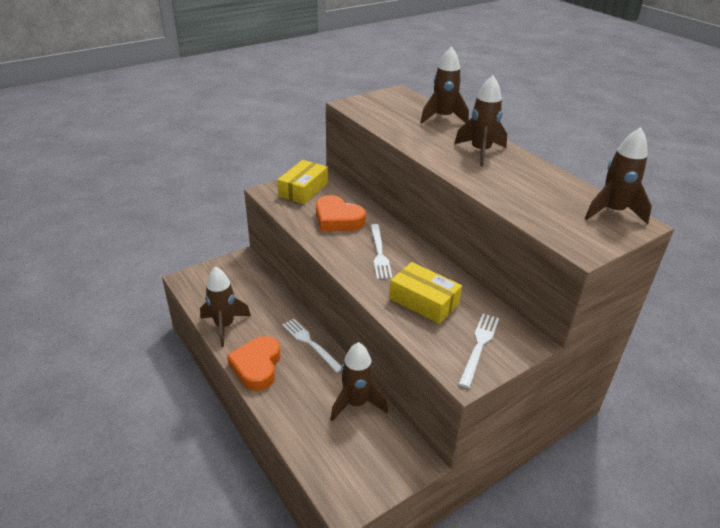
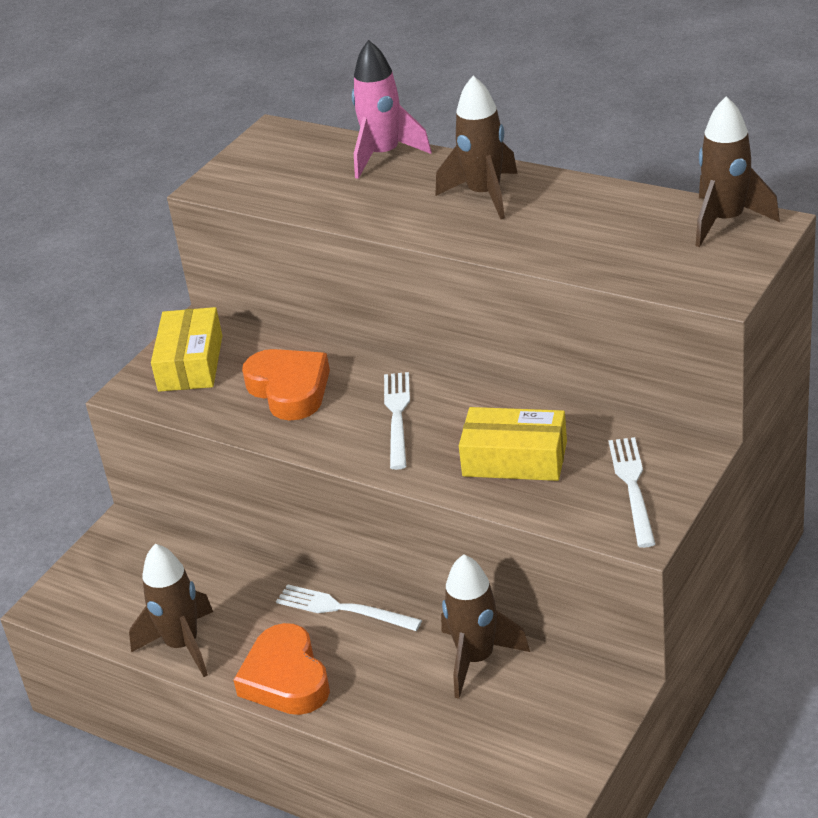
camera: 20 degrees left, 0 degrees up
(338, 219) = (289, 390): orange heart -> orange heart turned 135 degrees counterclockwise
(379, 253) = (397, 416): white fork -> white fork turned 150 degrees counterclockwise
(443, 118) = (384, 155): brown rocket -> pink rocket

